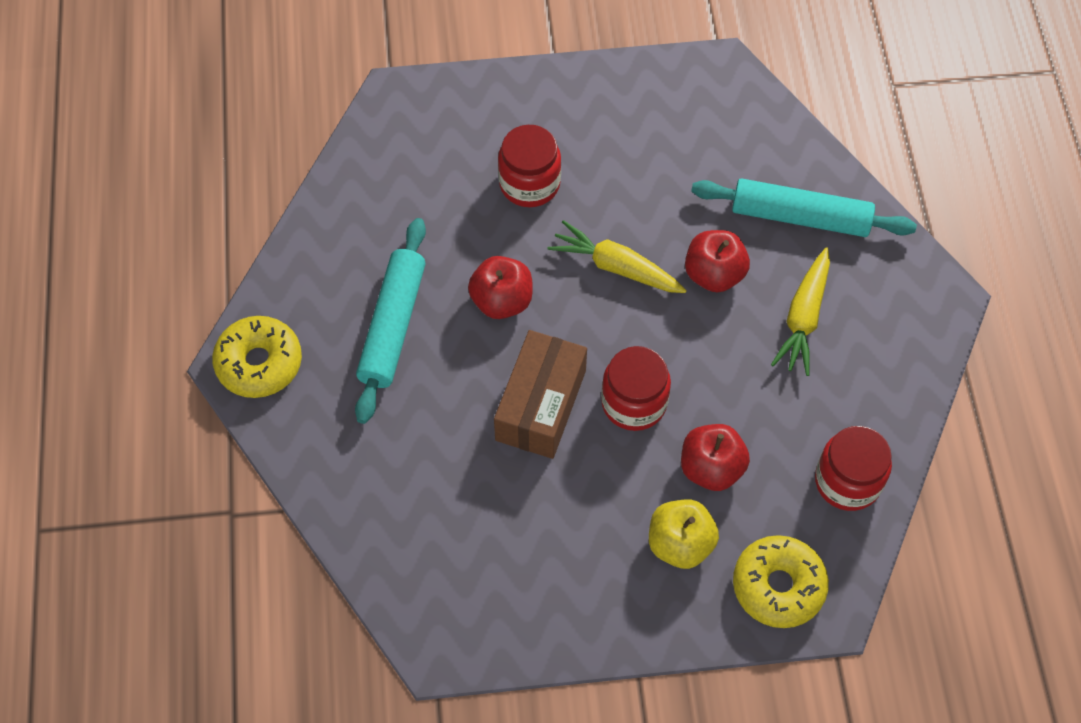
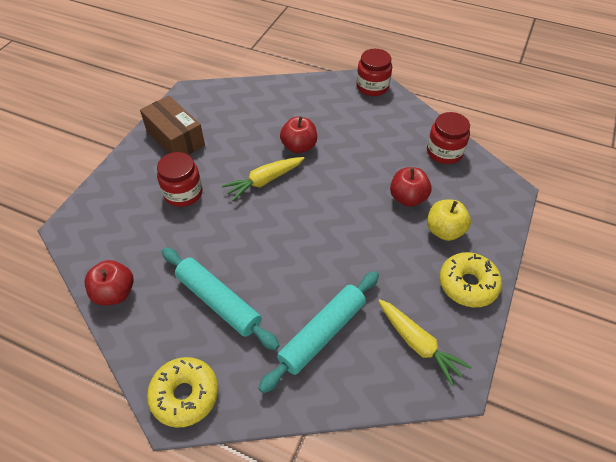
camera: 60 degrees left, 10 degrees down
(502, 301) = (245, 239): red apple -> red apple (115, 293)
(541, 405) = (323, 252): brown box -> brown box (175, 138)
(634, 403) = (349, 211): red jar -> red jar (372, 87)
(778, 586) = (488, 203): yellow donut -> yellow donut (467, 284)
(800, 217) = (292, 104): turquoise rolling pin -> turquoise rolling pin (322, 333)
(803, 318) = (347, 127): yellow carrot -> yellow carrot (418, 344)

